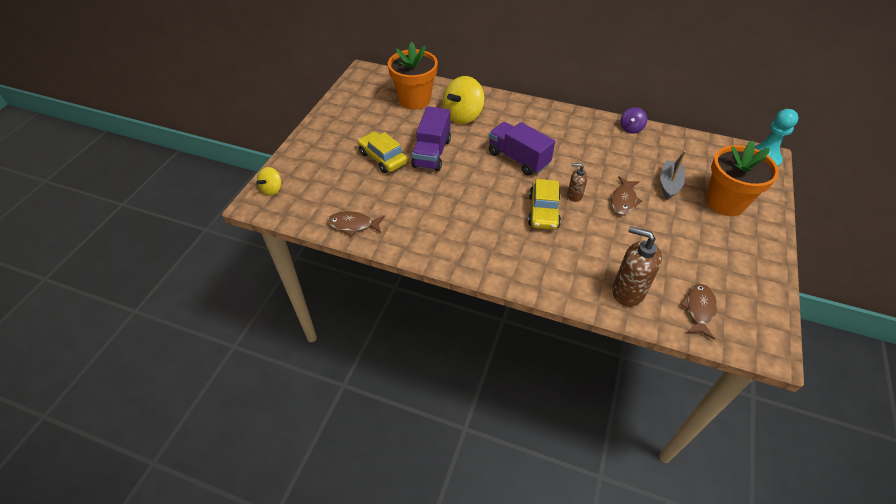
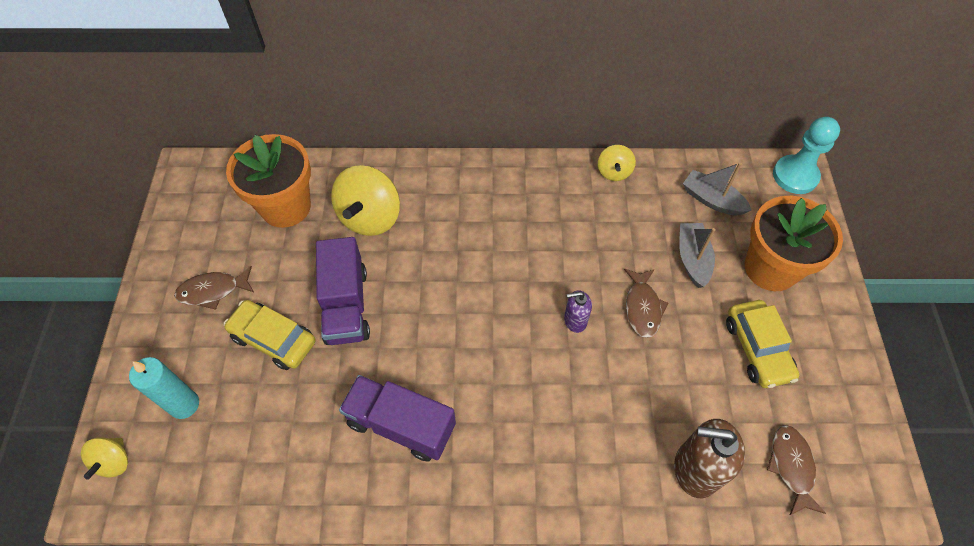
camera: 20 degrees left, 10 degrees up
(320, 174) = (184, 405): none -> turquoise candle
(353, 225) = (271, 488): brown fish -> brown fish (213, 291)
(518, 159) = (476, 277): purple truck -> purple truck (401, 425)
(543, 211) = (542, 364): yellow car -> yellow car (757, 349)
(574, 195) = (575, 320): brown soap dispenser -> purple soap dispenser
(631, 128) = (614, 172): purple spinning top -> yellow spinning top
(695, 157) = (712, 200): none -> grey boat

